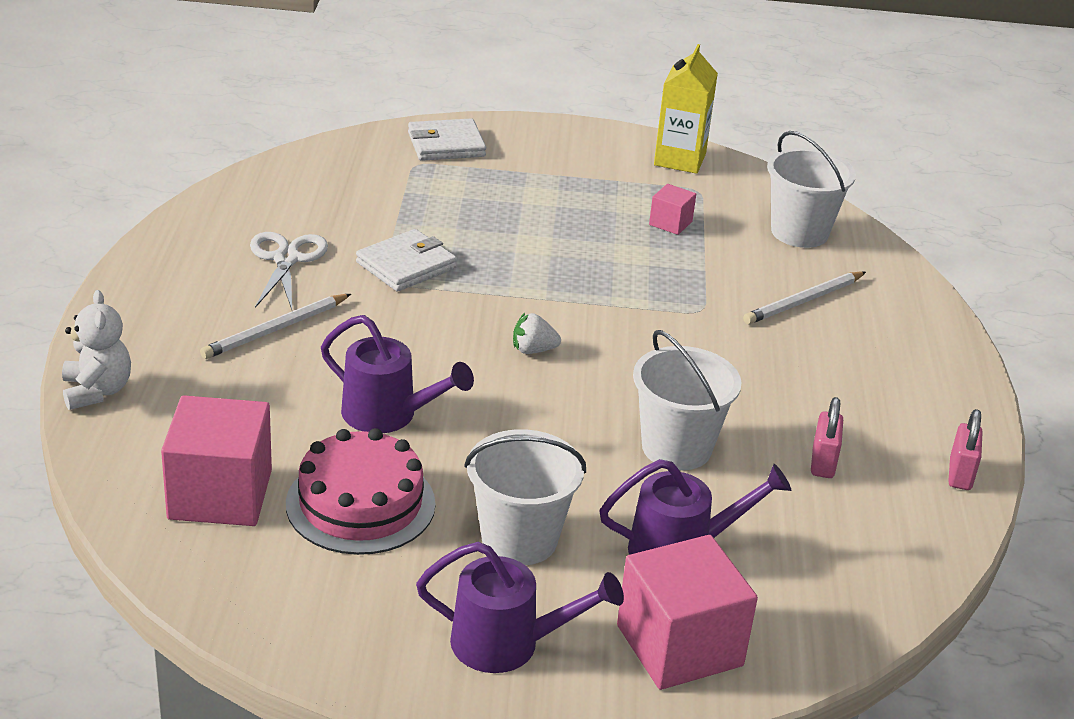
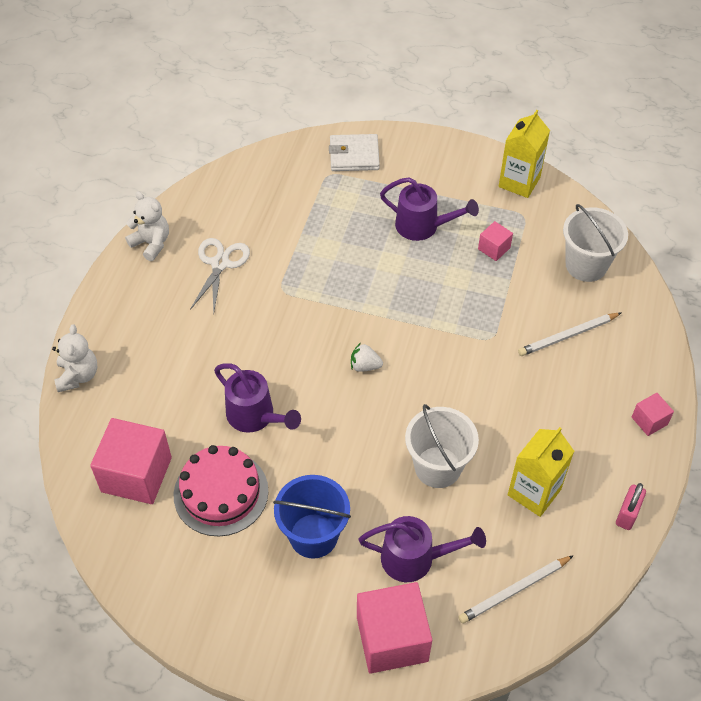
camera: 15 degrees right, 20 degrees up
(176, 244) = (151, 243): none -> white teddy bear
(275, 330) = (199, 330): white pencil -> white pencil (514, 591)
(406, 265) = (298, 276): white wallet -> none
(509, 644) = (285, 622): purple watering can -> purple watering can (423, 226)
(519, 539) = (313, 536): white bucket -> blue bucket
(823, 463) = (534, 492): pink padlock -> yellow carton
(947, 377) = (649, 421): none -> pink cube

